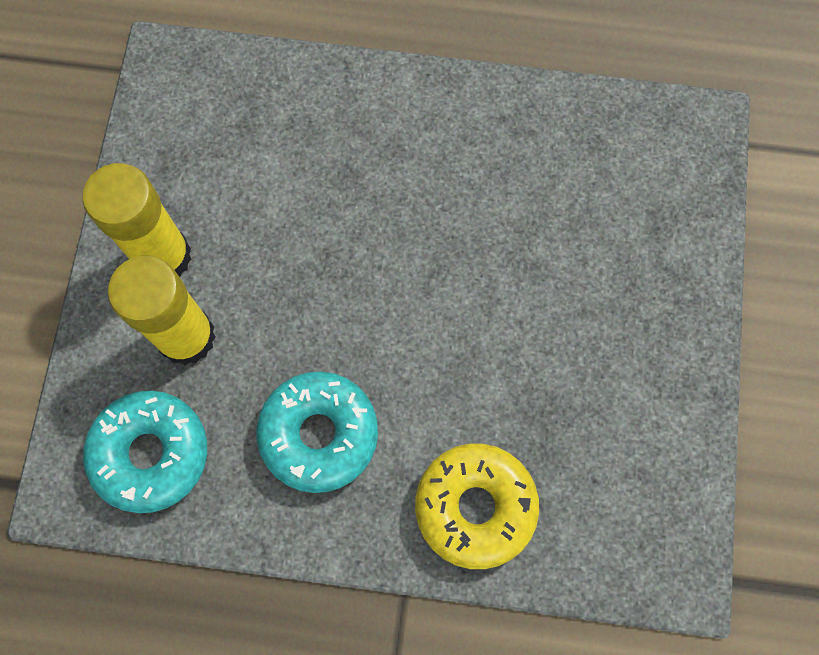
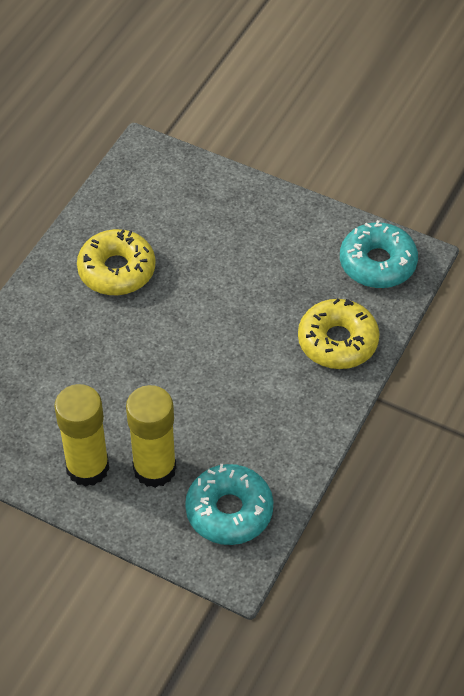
camera: 70 degrees left, 20 degrees down
(319, 434) = (256, 410): turquoise donut -> turquoise donut (377, 263)
(480, 172) = (117, 270): none -> yellow donut

